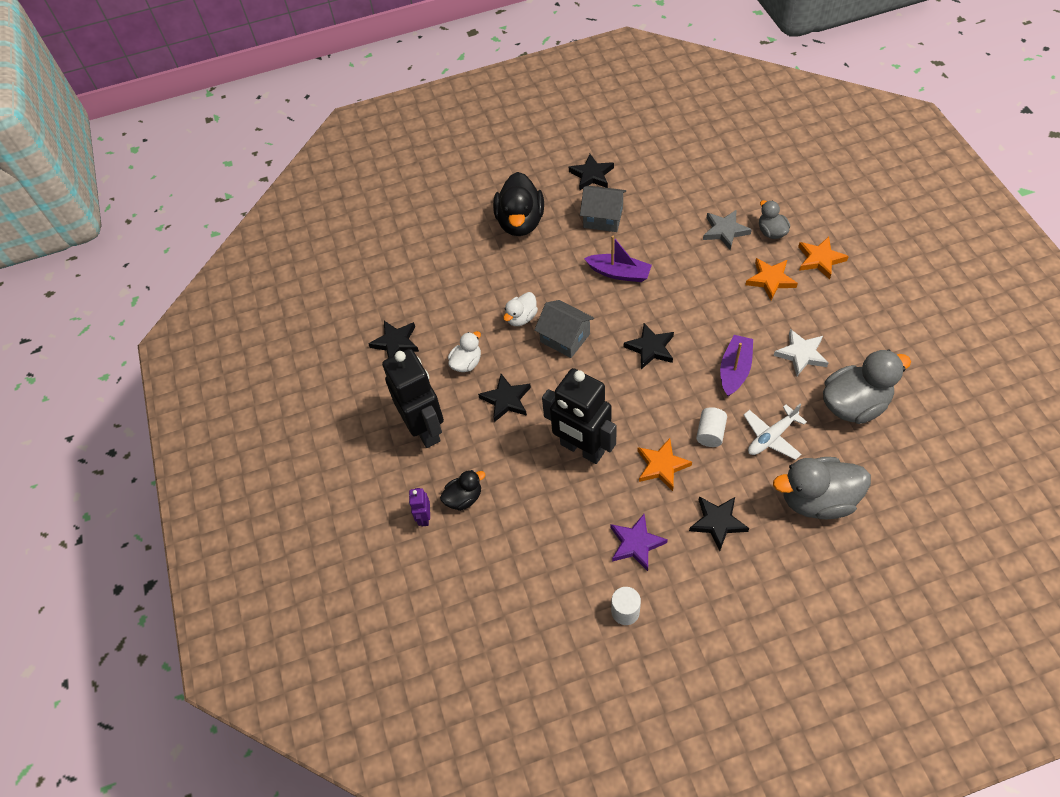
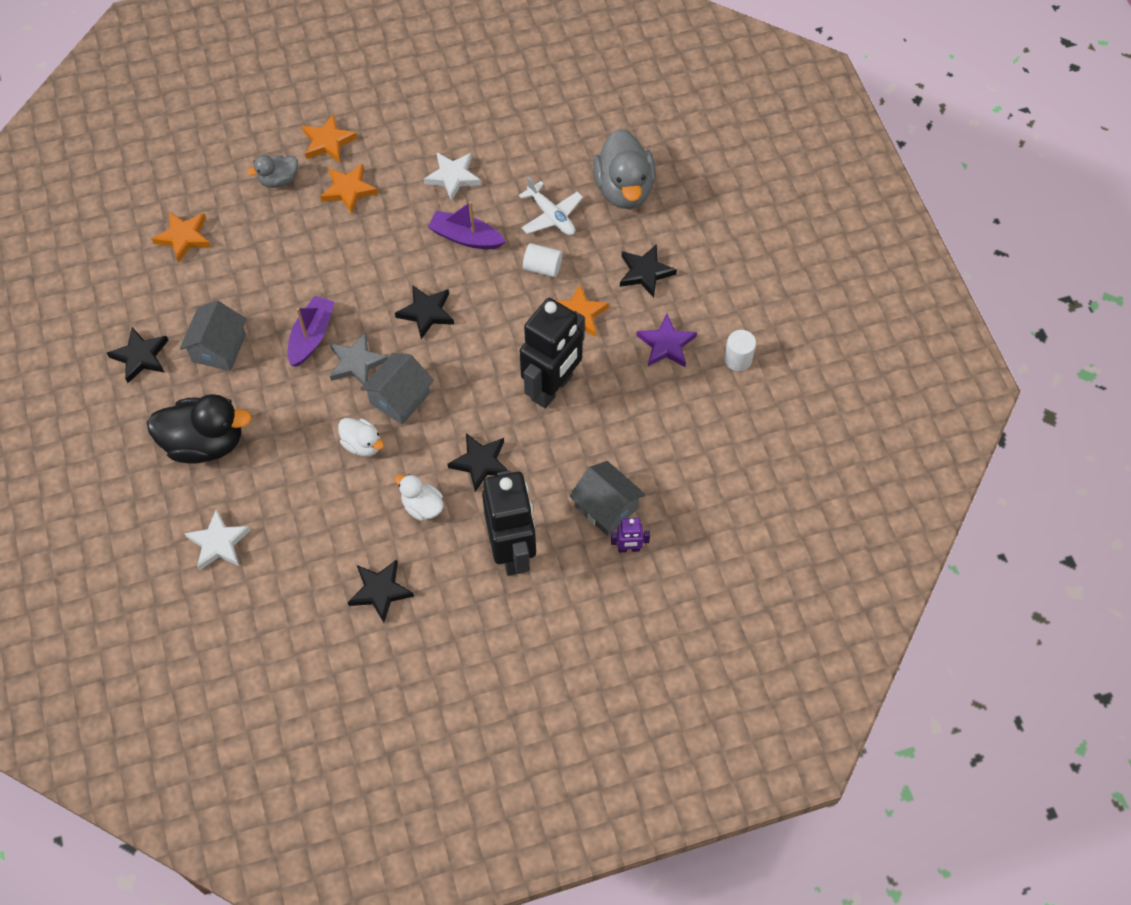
camera: 95 degrees left, 5 degrees up
(425, 429) = (512, 551): black robot -> black robot turned 105 degrees clockwise
(439, 242) = (218, 543): none -> white star
(464, 498) = (606, 507): black duck -> grey house
(703, 182) = (184, 237): none -> orange star
(725, 231) = (268, 224): grey star -> grey star (357, 363)
(854, 404) = (519, 143): grey duck -> none

